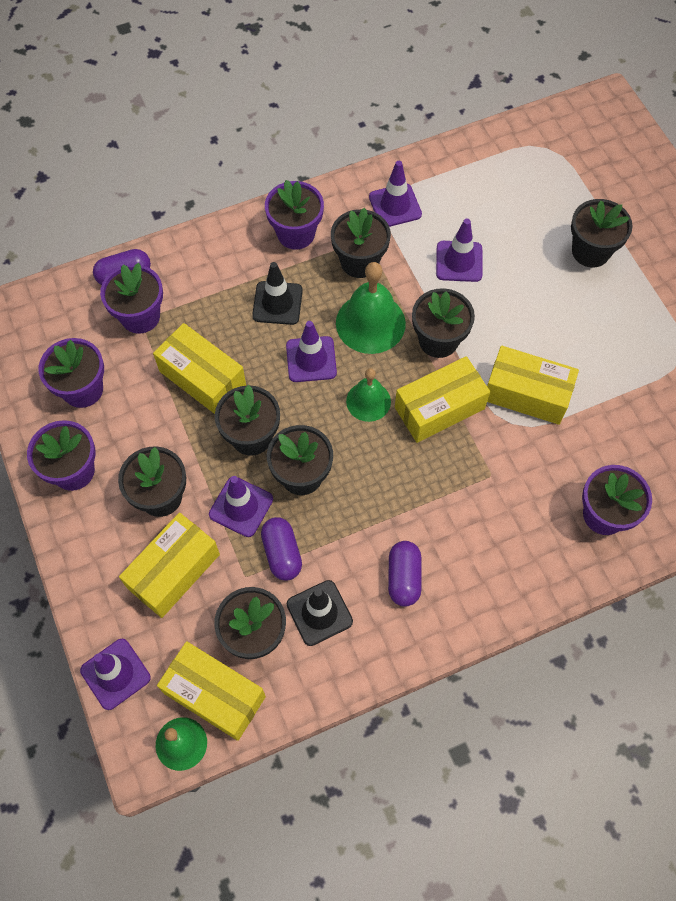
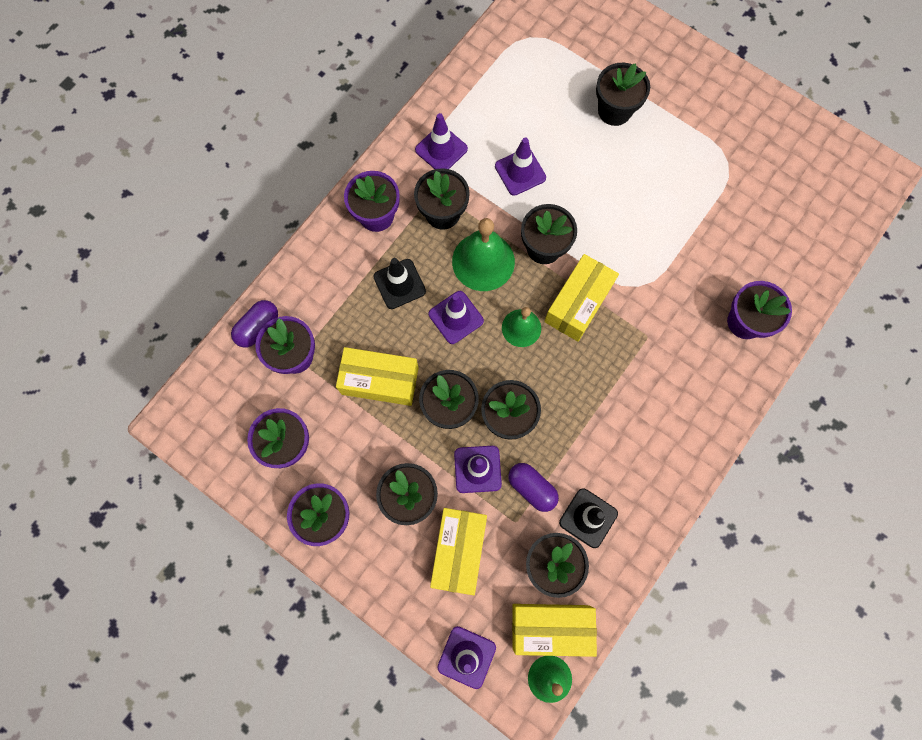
camera: 30 degrees left, 10 degrees up
(403, 577) = (632, 454): purple capsule -> none
(526, 394) = (635, 256): yellow box -> none

